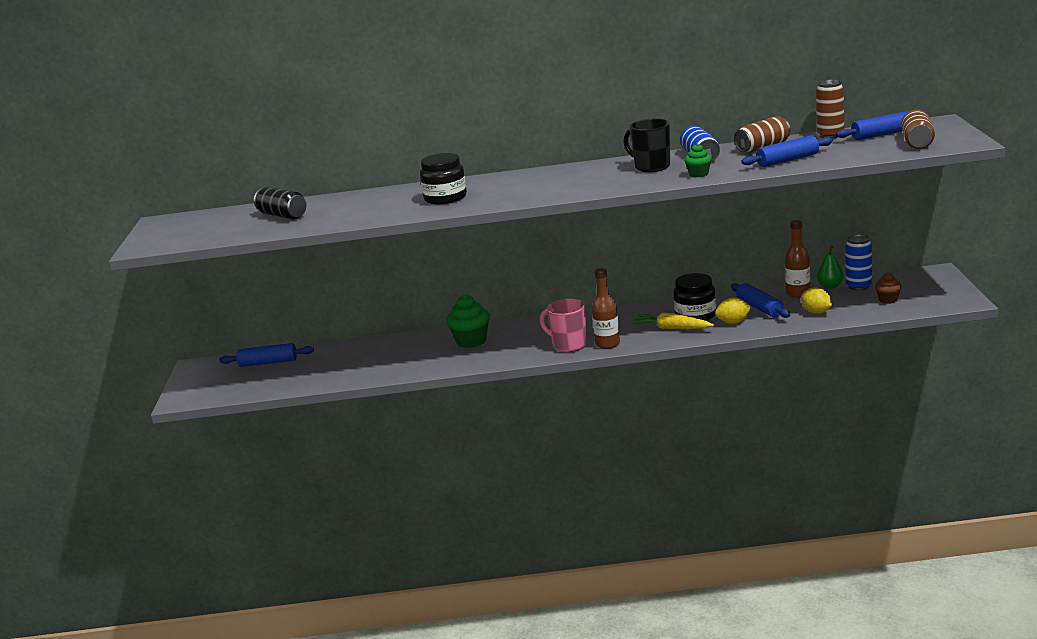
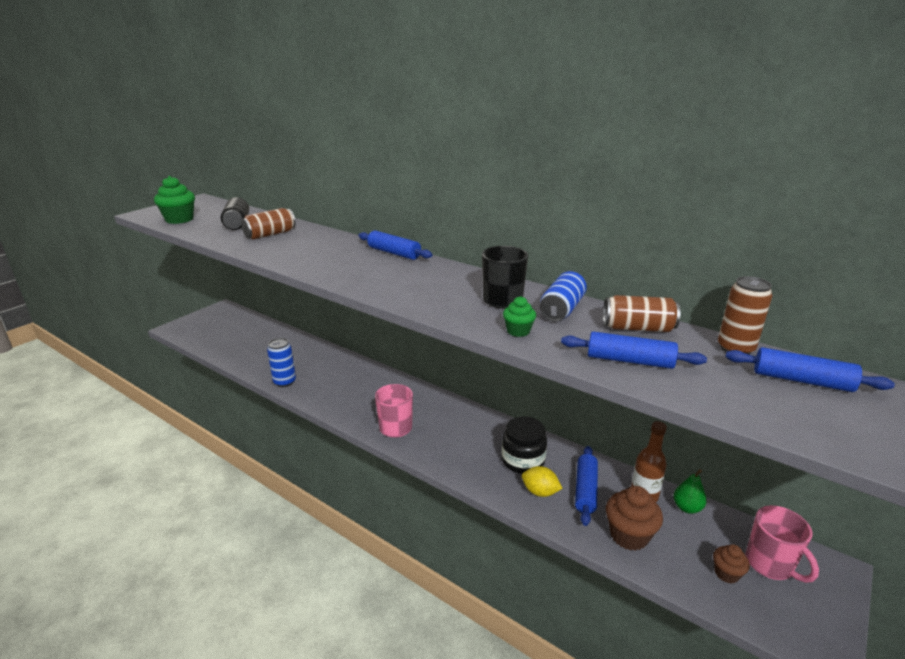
camera: 35 degrees right, 5 degrees up
(268, 362) = (247, 326): blue rolling pin -> blue rolling pin (394, 253)
(445, 198) = (325, 255): black jar -> none
(471, 341) = (353, 380): green cupcake -> green cupcake (179, 219)
(607, 344) = (419, 446): brown bottle -> none
(672, 328) = (485, 463): yellow carrot -> none
(816, 312) = (629, 535): yellow lemon -> brown cupcake
(858, 286) = (717, 528): blue can -> blue can (284, 382)
(904, 286) = (770, 564): none -> pink mug
(917, 142) = (832, 420): brown can -> brown can (270, 234)

